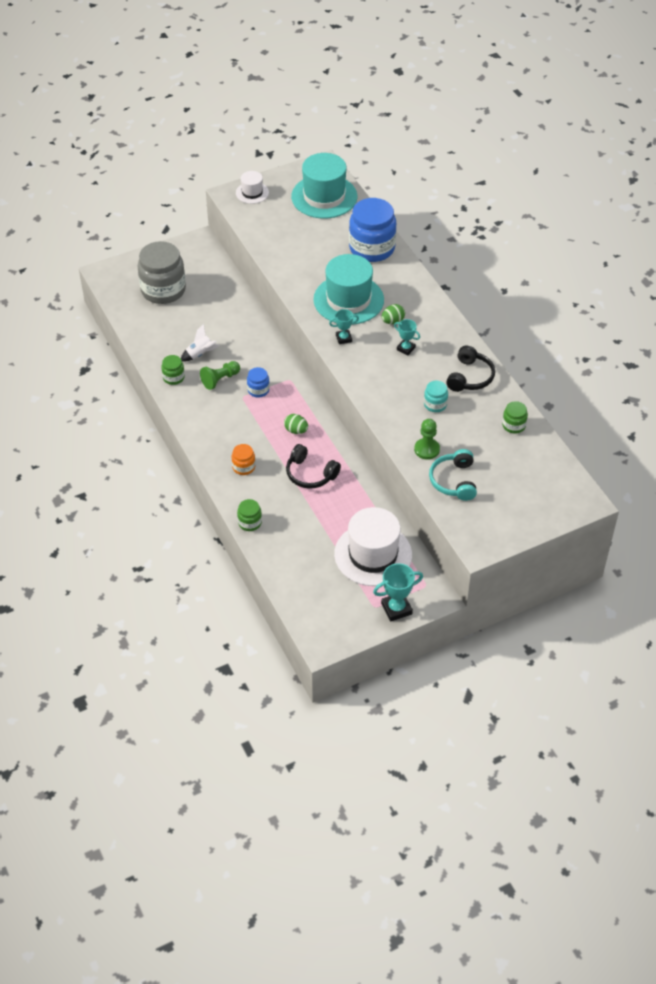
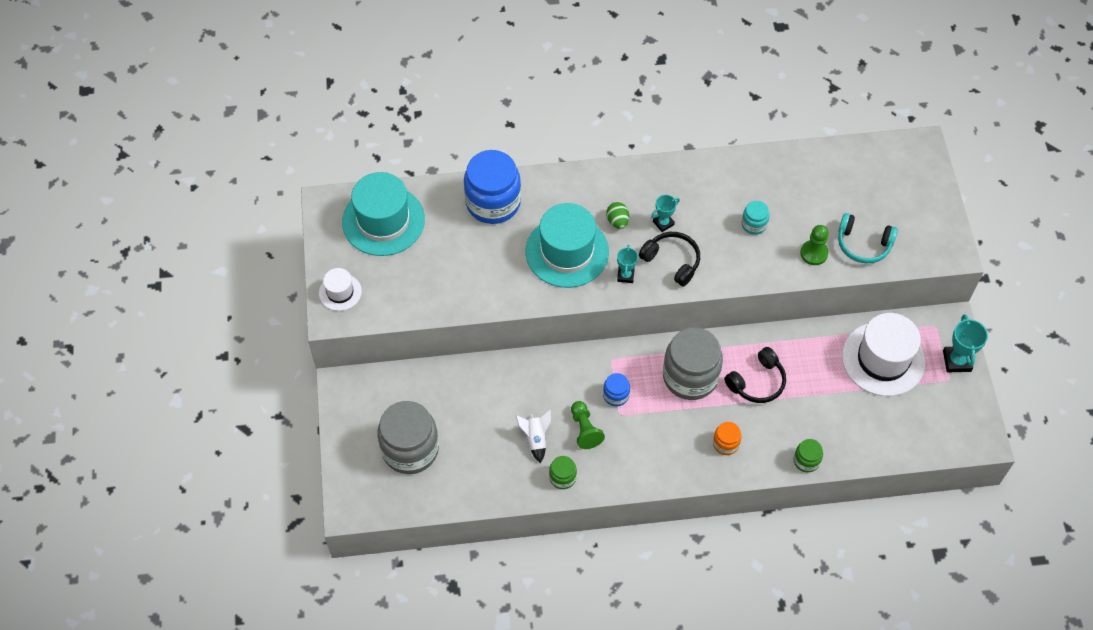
camera: 70 degrees left, 10 degrees up
(296, 430) = (690, 376): green egg -> grey jar
(470, 377) = (726, 181): black headphones -> black headphones (672, 261)
(513, 425) = (806, 167): green jar -> none

